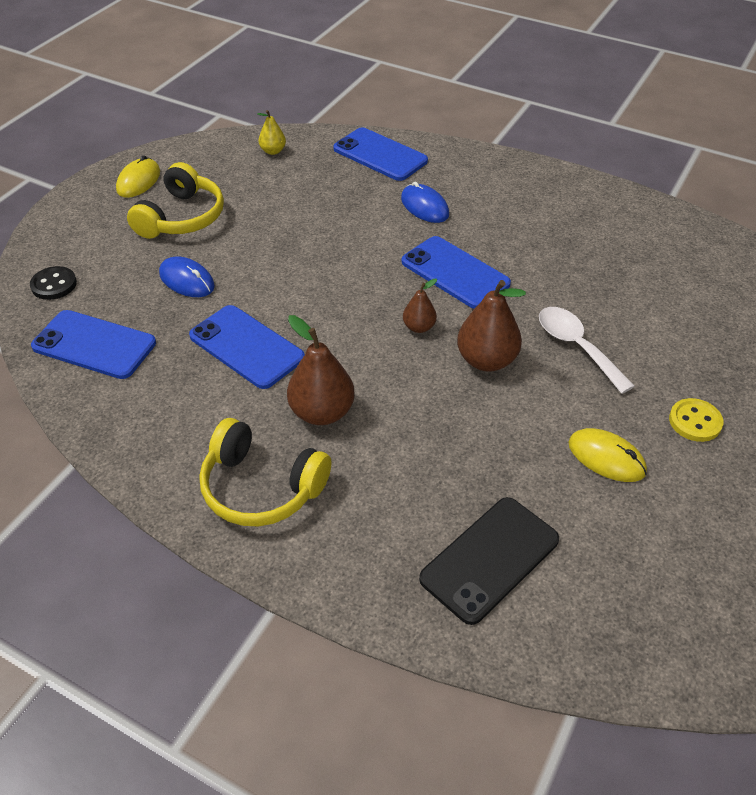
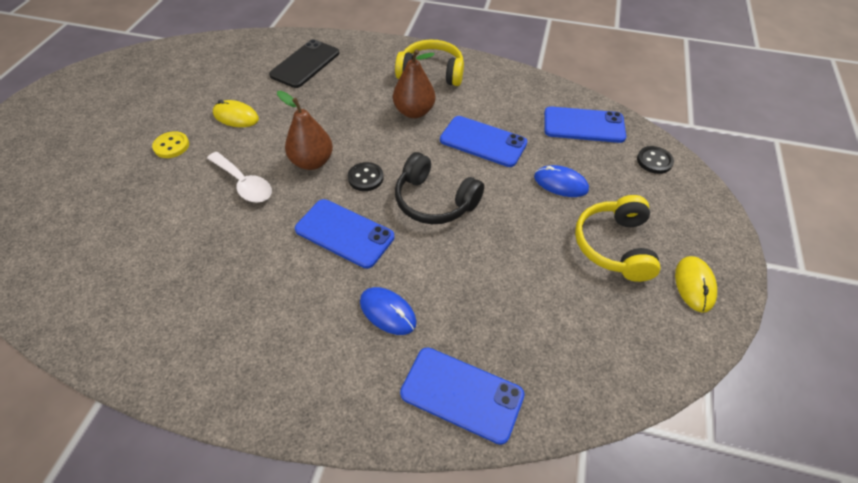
camera: 165 degrees right, 5 degrees up
(273, 151) = (591, 370): yellow pear -> none
(344, 287) = (434, 201): none -> black headphones
(419, 327) = (365, 178): brown pear -> black button

